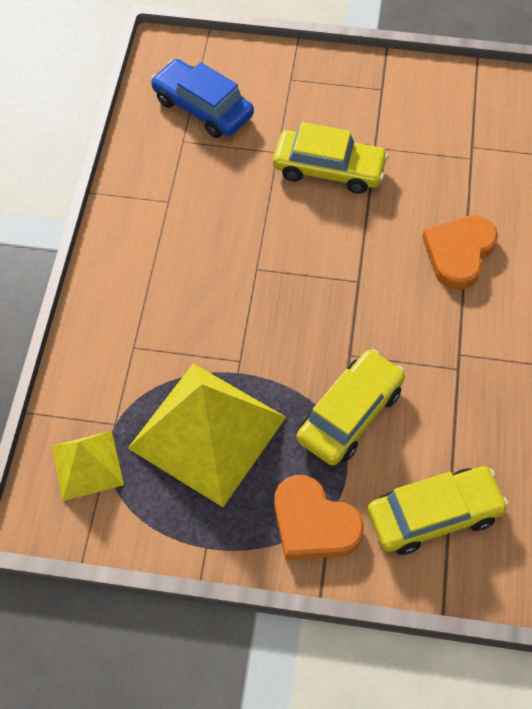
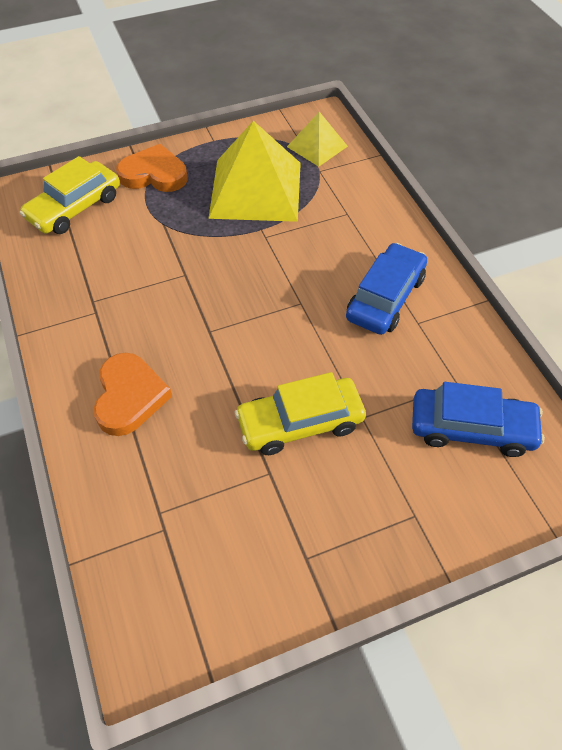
camera: 150 degrees right, 5 degrees down
(176, 236) = (385, 298): none -> blue car
(350, 414) = (163, 238): yellow car -> none

